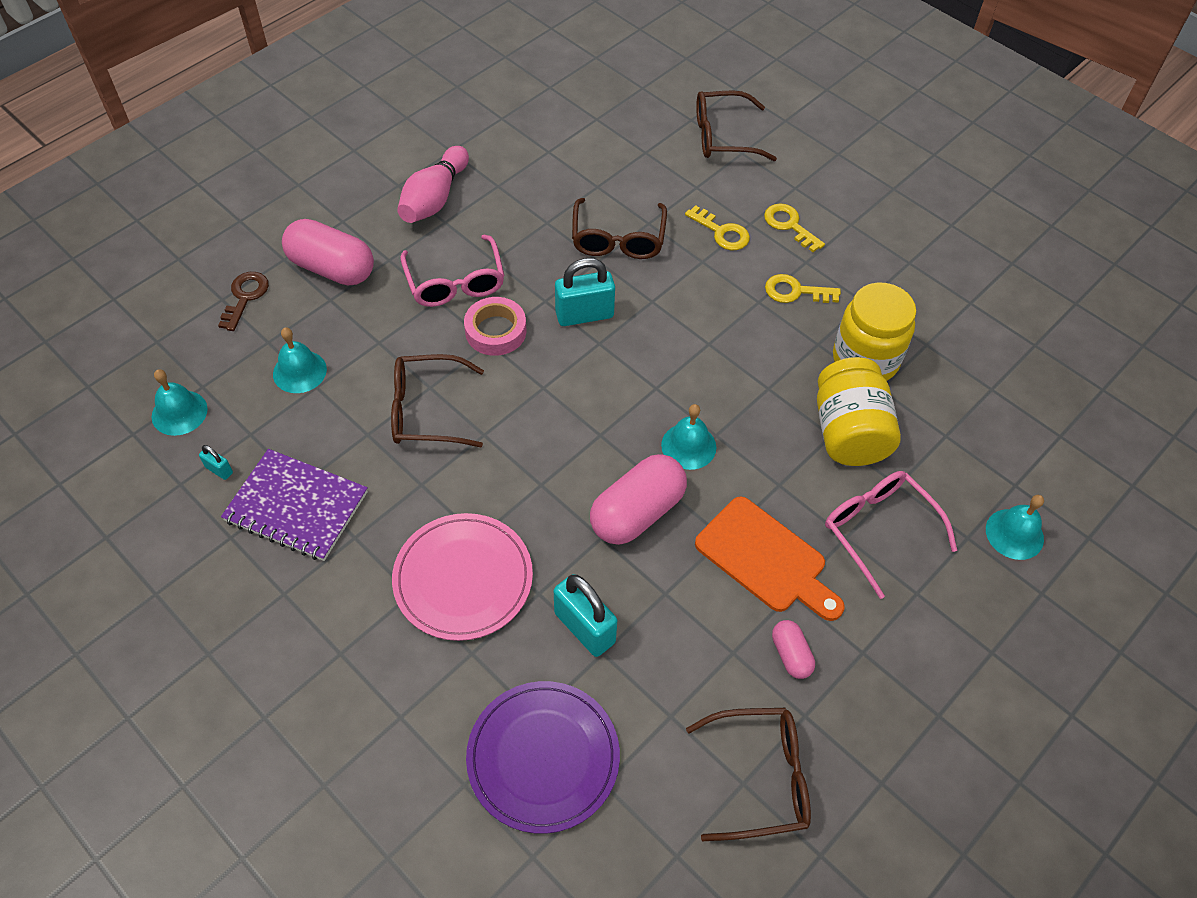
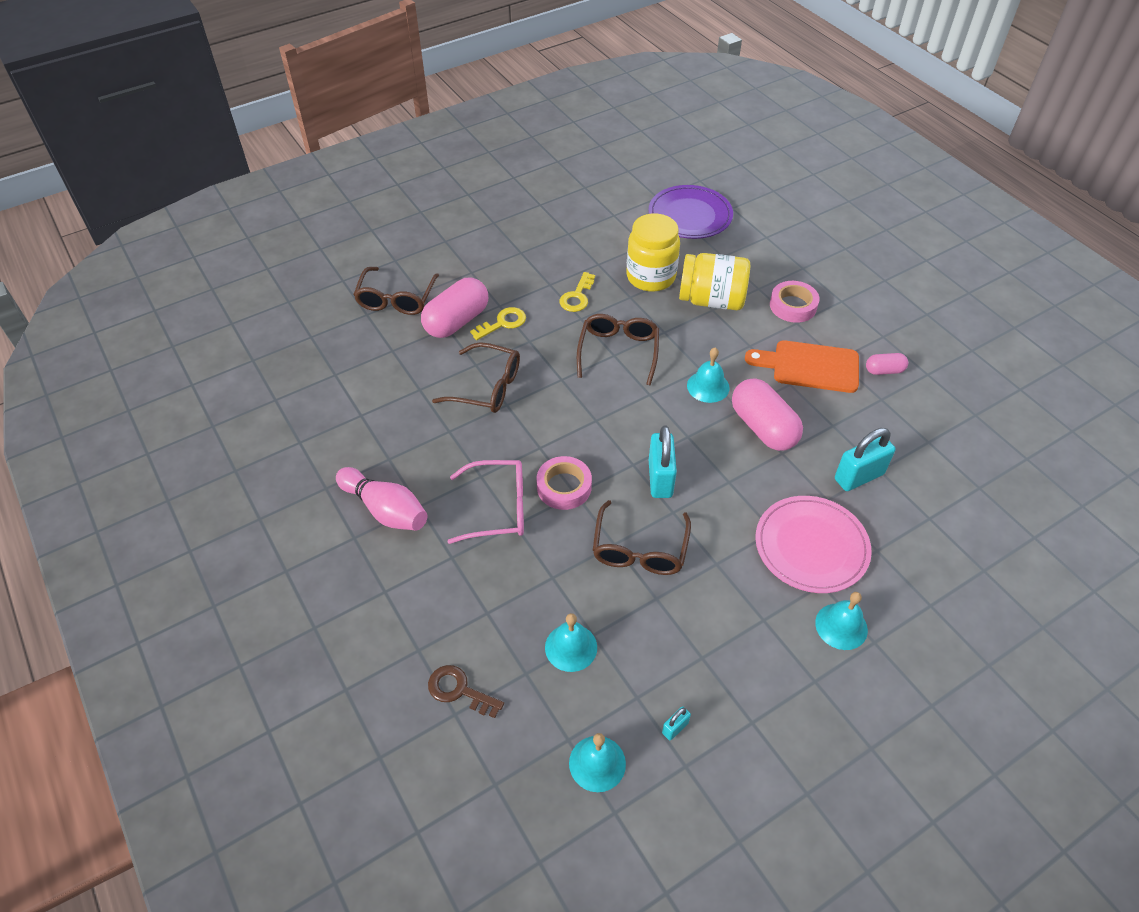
camera: 75 degrees left, 5 degrees down
(296, 507) = (726, 663): purple notebook -> none
(332, 268) = (446, 607): pink capsule -> pink capsule (456, 321)
(543, 757) = (961, 519): purple plate -> purple plate (690, 215)
(584, 315) = (563, 424): turquoise padlock -> turquoise padlock (660, 479)
(760, 778) = (971, 405): brown glasses -> brown glasses (618, 352)
(765, 559) = (810, 366): orange cutting board -> orange cutting board turned 135 degrees counterclockwise
(789, 225) = (510, 284): yellow key -> none
(879, 530) = (793, 306): pink glasses -> pink tape
(1014, 534) = (802, 247): turquoise bell -> turquoise bell (841, 626)

